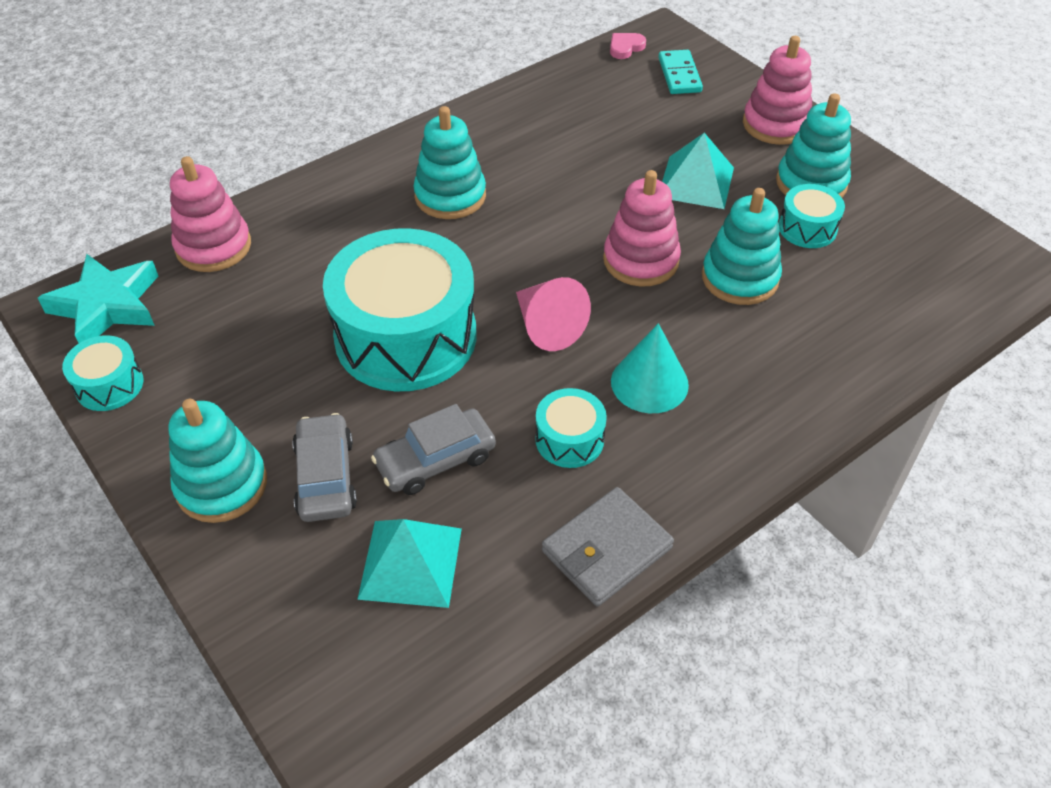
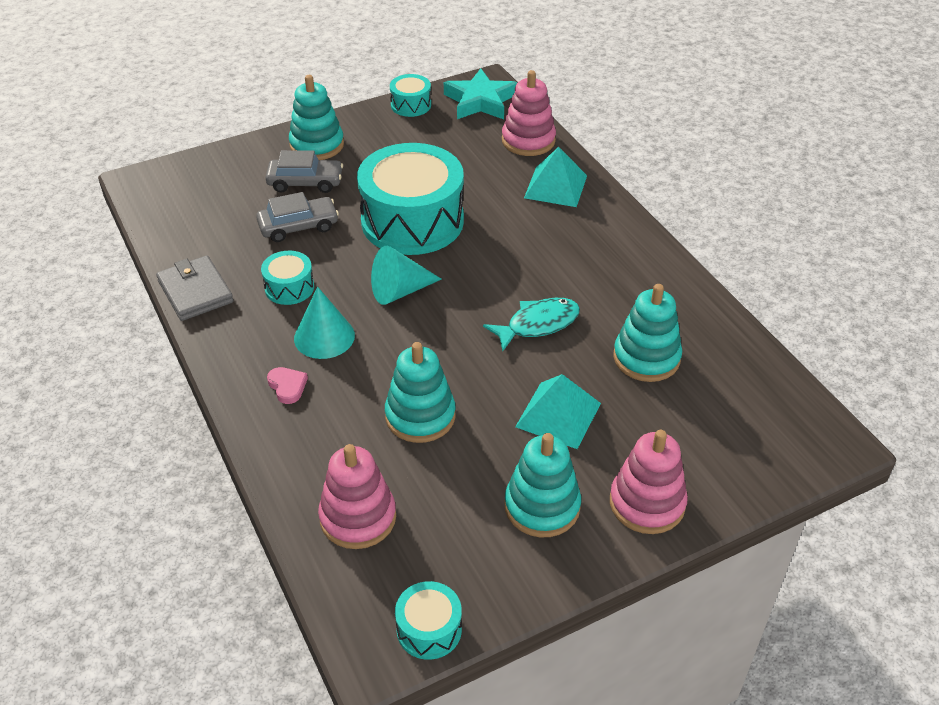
camera: 100 degrees right, 5 degrees down
(410, 563) = (228, 211): turquoise pyramid -> turquoise pyramid (555, 186)
(435, 460) = (298, 226): grey car -> grey car turned 90 degrees clockwise
(450, 196) = (564, 255): turquoise stacking toy -> turquoise stacking toy (646, 358)
(547, 327) = (399, 291): pink cone -> turquoise cone
(572, 206) = (538, 324): none -> turquoise fish
(625, 47) = (798, 404): pink heart -> pink heart (287, 386)
(641, 260) = (459, 356): pink stacking toy -> pink stacking toy (358, 517)
(679, 75) = (745, 440): turquoise domino -> none
(807, 228) = (474, 484): turquoise drum -> turquoise drum (429, 629)

